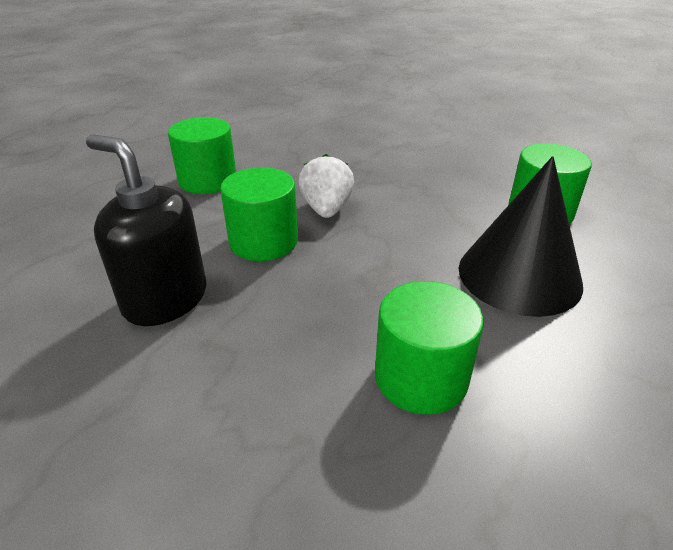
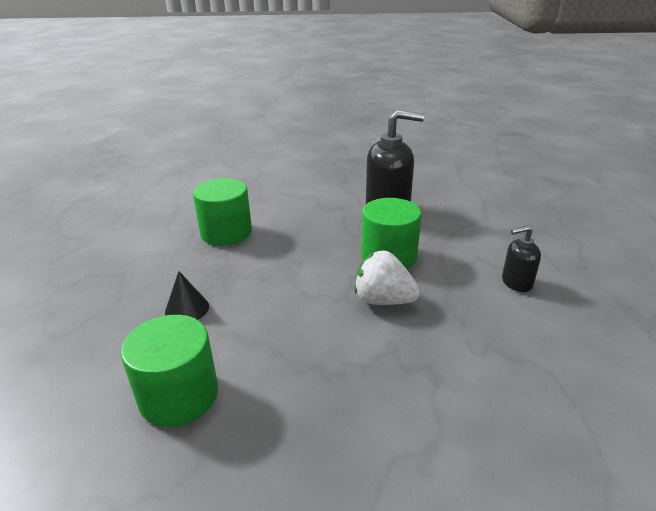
camera: 145 degrees right, 5 degrees down
(208, 180) = (516, 282): green cylinder -> black soap dispenser
(326, 209) = (383, 300): white strawberry -> white strawberry turned 150 degrees clockwise
(519, 275) = (187, 309): black cone -> black cone, size x0.43

